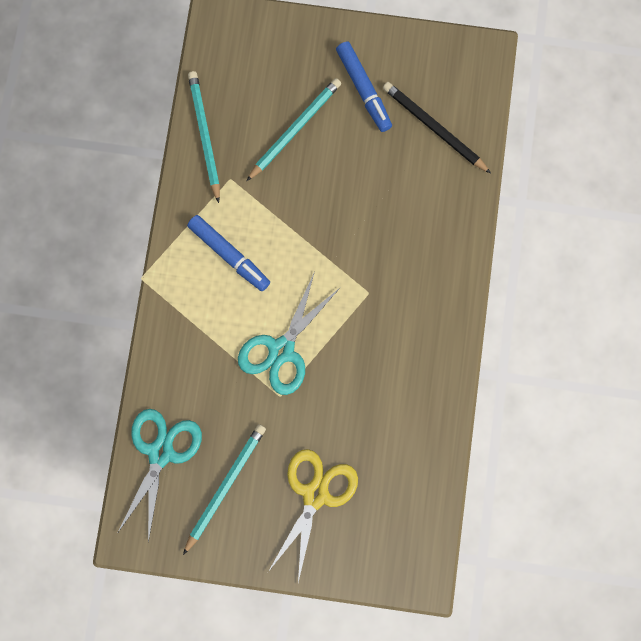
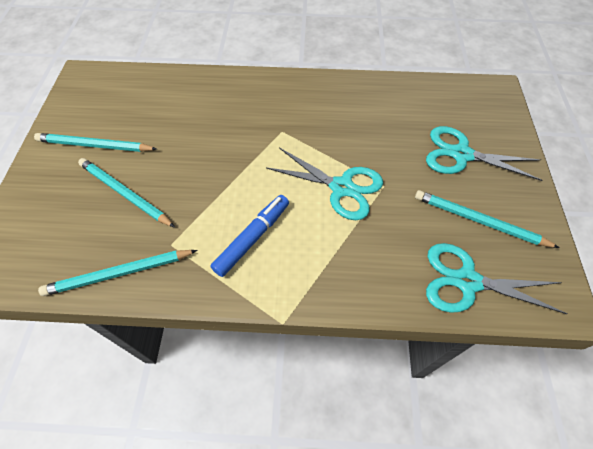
camera: 95 degrees left, 20 degrees down
(315, 494) = (461, 154): yellow scissors -> turquoise scissors
(363, 90) = (95, 145): blue marker -> turquoise pencil
(434, 128) = (139, 99): black pencil -> none

